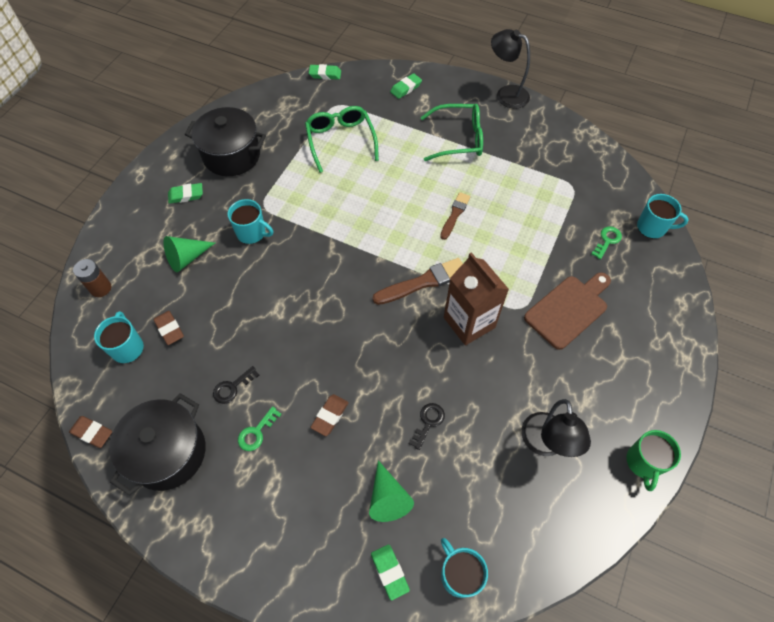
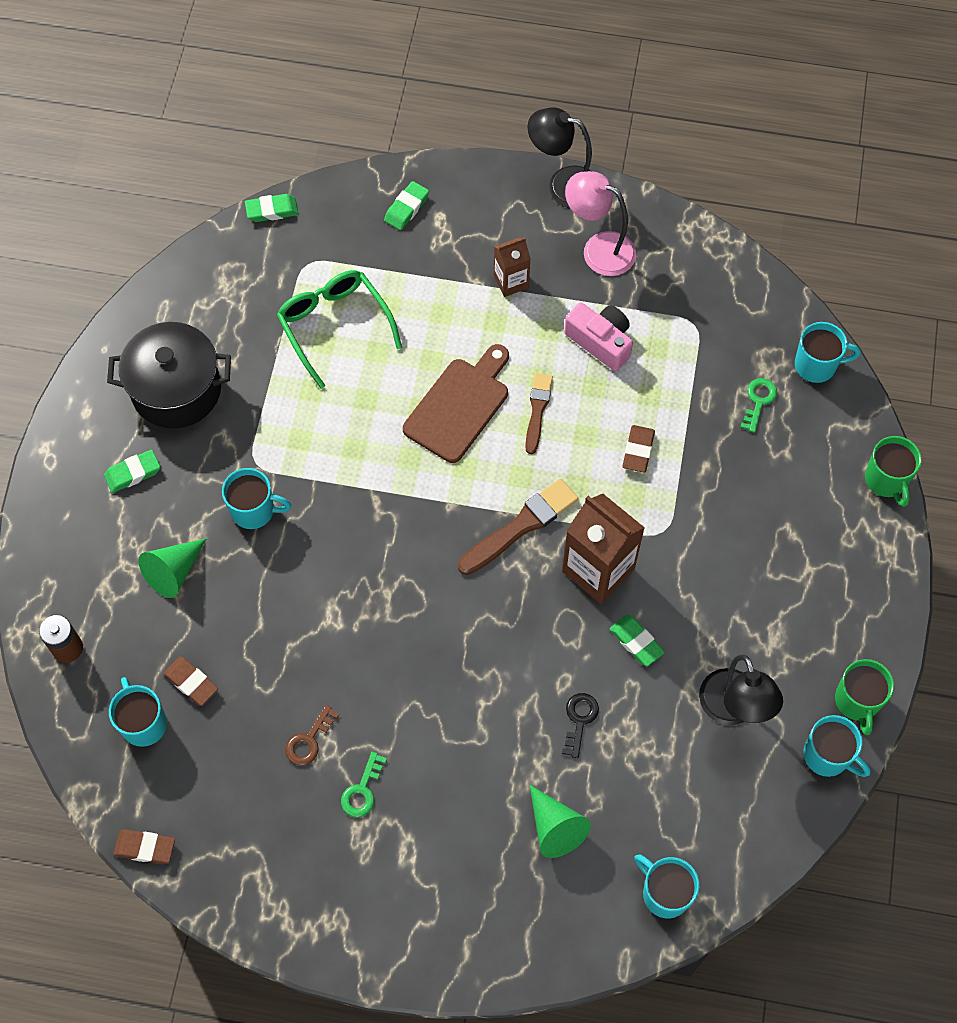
camera: 15 degrees left, 5 degrees up
(168, 453) = (256, 846): black pot -> none
(232, 387) = (309, 740): black key -> brown key
(330, 416) = (450, 744): brown eraser -> brown eraser (638, 451)
(389, 572) = (582, 912): green eraser -> green eraser (636, 642)
(458, 139) = (511, 282): green glasses -> brown carton
(507, 183) = (600, 342): none -> pink camera
(519, 132) = (598, 249): none -> pink lamp
(568, 309) = (726, 518): brown cutting board -> brown cutting board (459, 406)
(612, 499) = (827, 756): none -> turquoise mug
(691, 311) = (886, 480): none -> green mug

